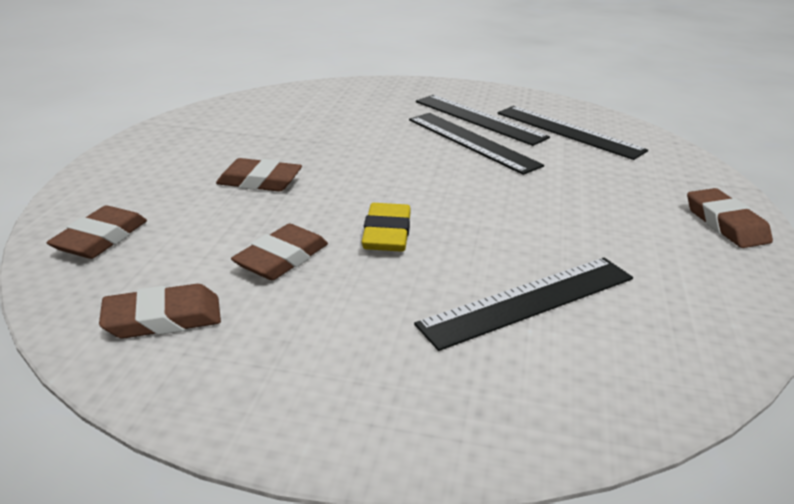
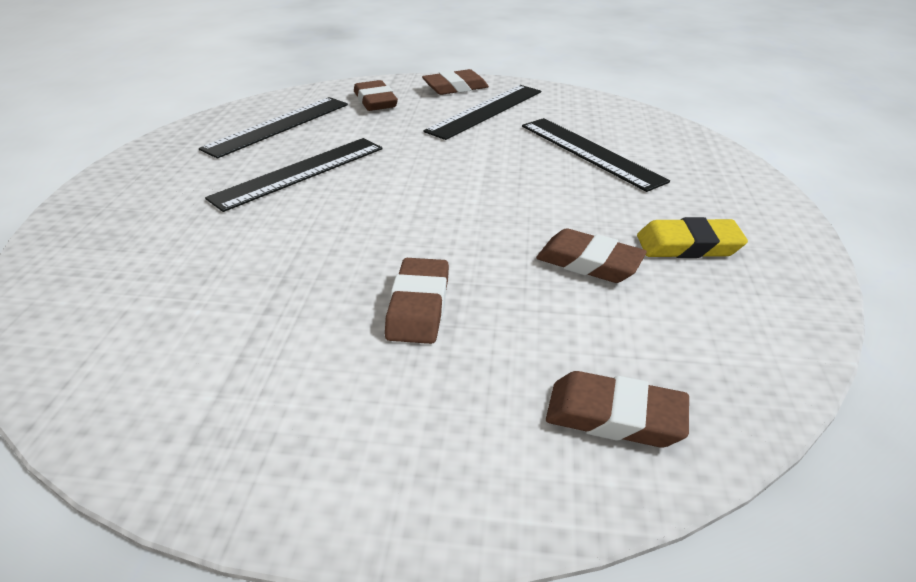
camera: 95 degrees left, 5 degrees up
(163, 318) = (726, 315): brown eraser -> brown eraser (375, 101)
(387, 233) = (518, 210): yellow eraser -> yellow eraser (688, 245)
(479, 119) = (231, 169): black ruler -> black ruler (486, 111)

